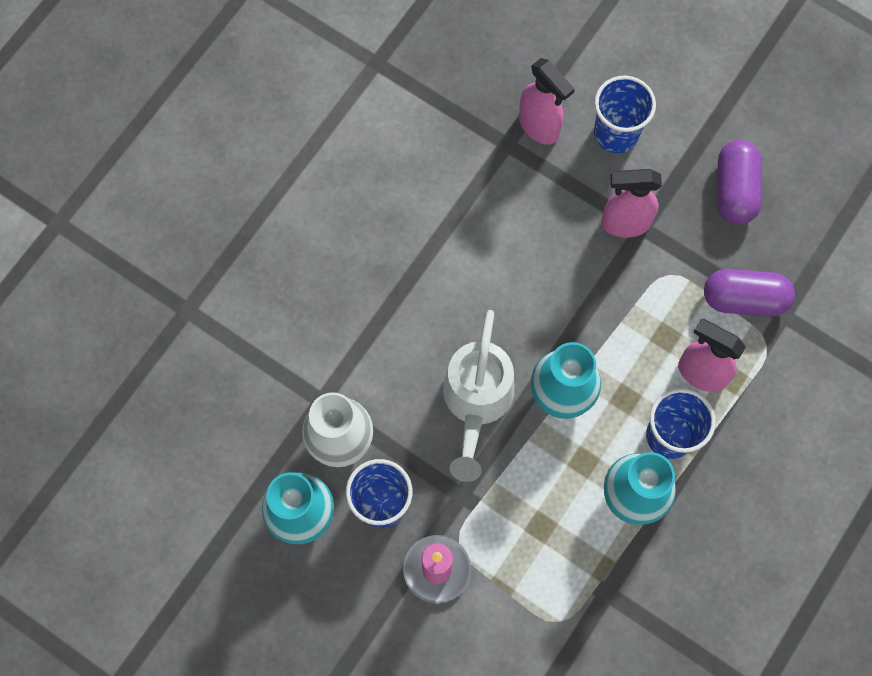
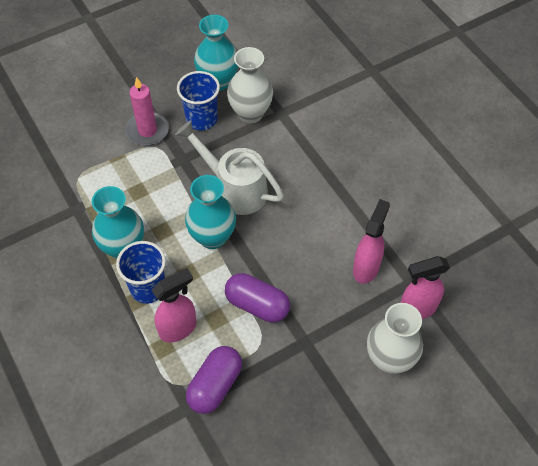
camera: 115 degrees right, 15 degrees down
(616, 133) = (389, 359): blue cup -> white vase
(624, 223) = (314, 331): pink spray bottle -> pink spray bottle (366, 268)
(734, 190) = (304, 424): purple capsule -> purple capsule (257, 305)

